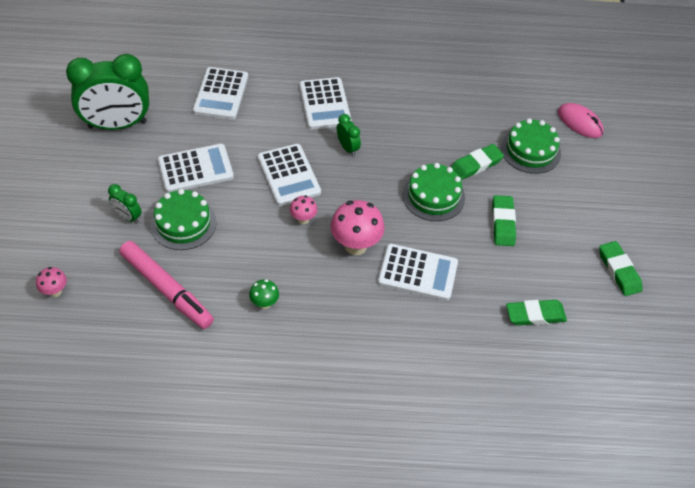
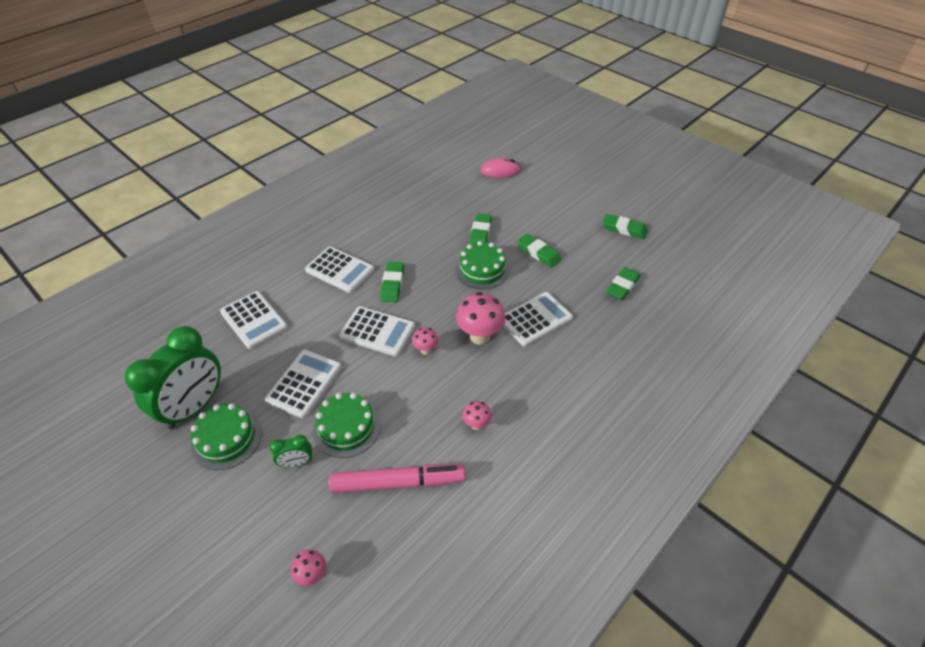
camera: 45 degrees left, 5 degrees down
(264, 303) = (476, 424): green mushroom -> pink mushroom
(347, 148) = (392, 284): green clock -> green eraser
(530, 150) = (497, 204): green cake -> green cake (226, 438)

